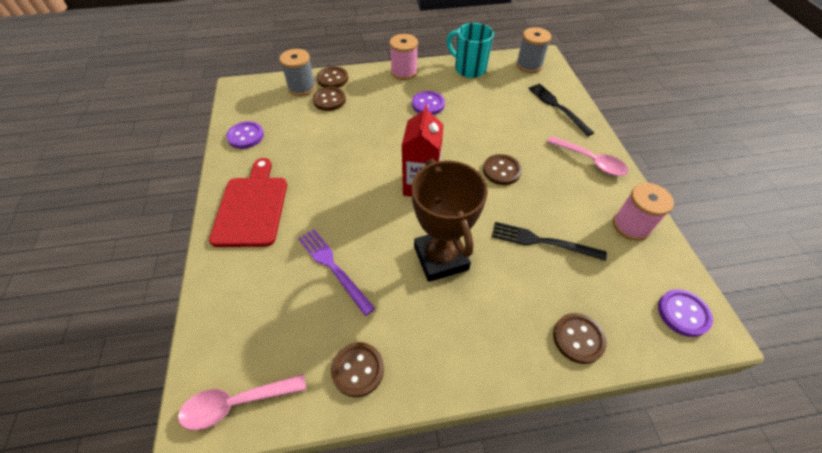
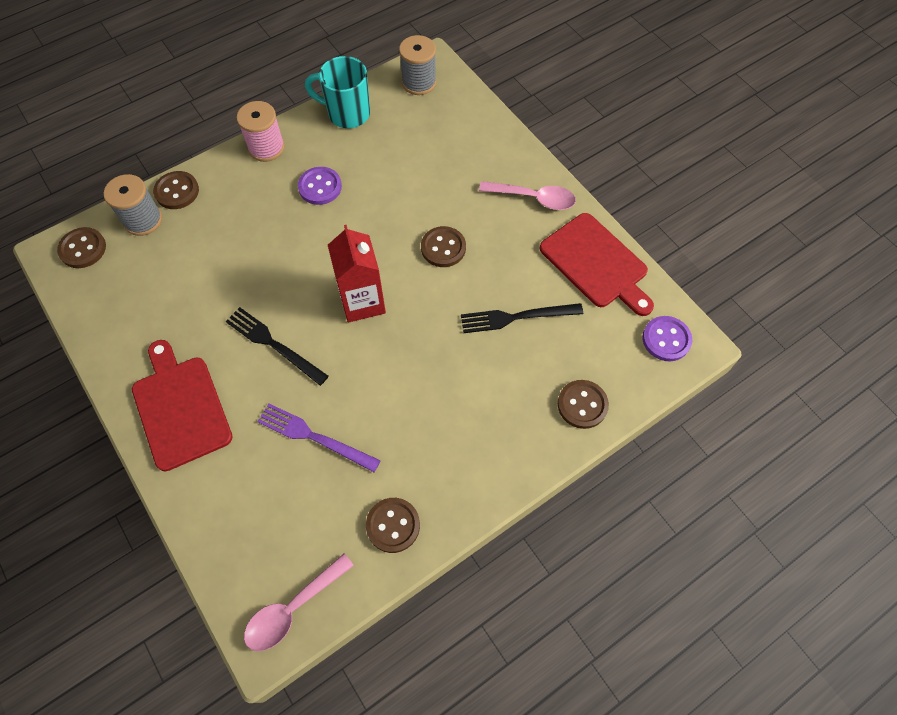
camera: 25 degrees left, 10 degrees up
(245, 136) = (112, 319): purple button -> none
(329, 100) = (191, 226): brown button -> brown button (83, 249)
(441, 258) = (421, 378): brown trophy -> none
(558, 107) = (475, 136): black fork -> black fork (274, 344)
(631, 226) = (596, 263): pink spool -> red cutting board

